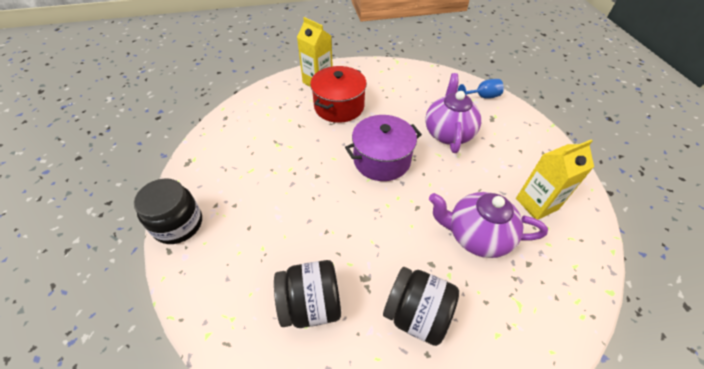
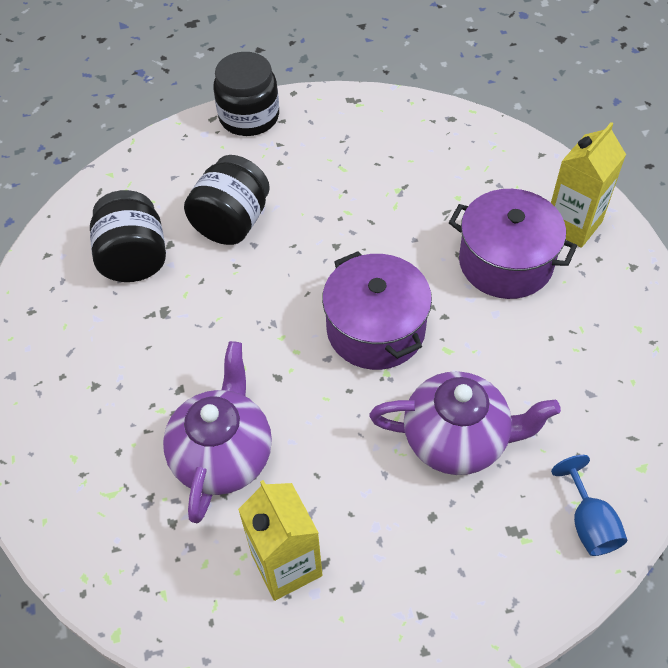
camera: 90 degrees right, 5 degrees up
(339, 106) = (505, 262): red pot -> purple pot
(416, 314) = (111, 367): black jar -> black jar (232, 222)

